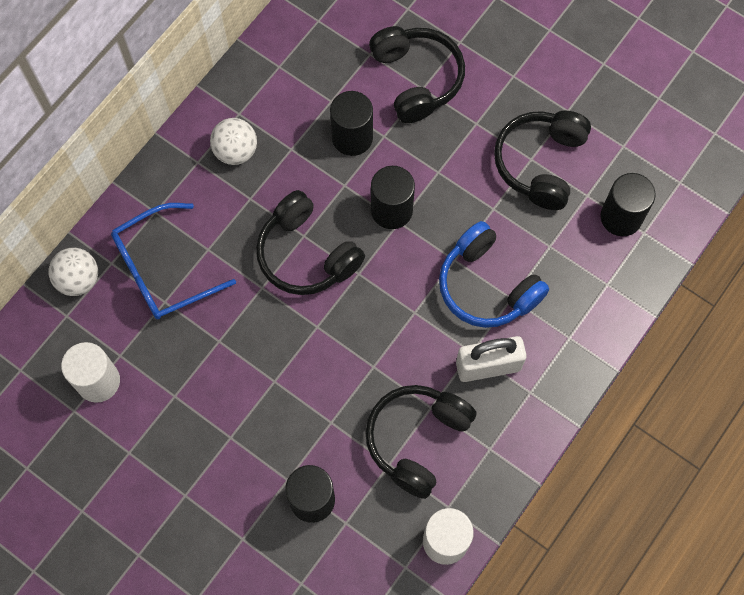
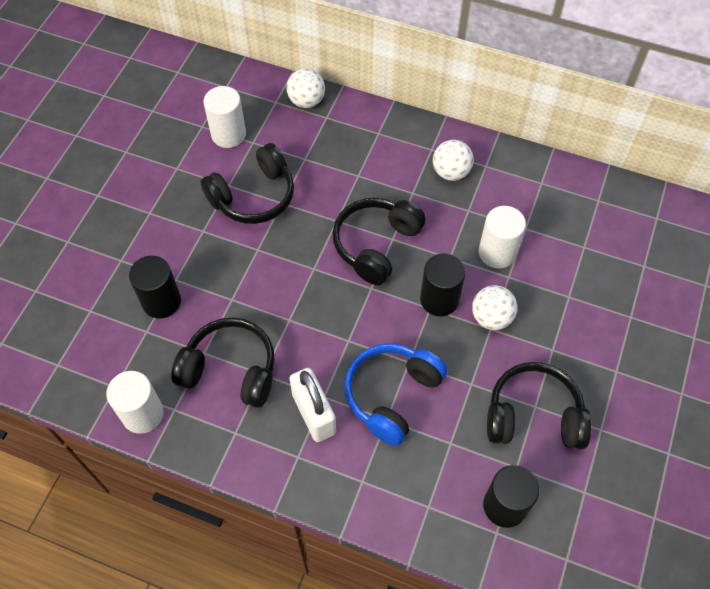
camera: 75 degrees right, 10 degrees down
(162, 270) = (330, 150): blue glasses -> none
(352, 137) = (497, 252): black cylinder -> white cylinder
(417, 79) = (576, 290): black headphones -> black headphones (254, 196)
(426, 167) = (491, 317): none -> white ball

